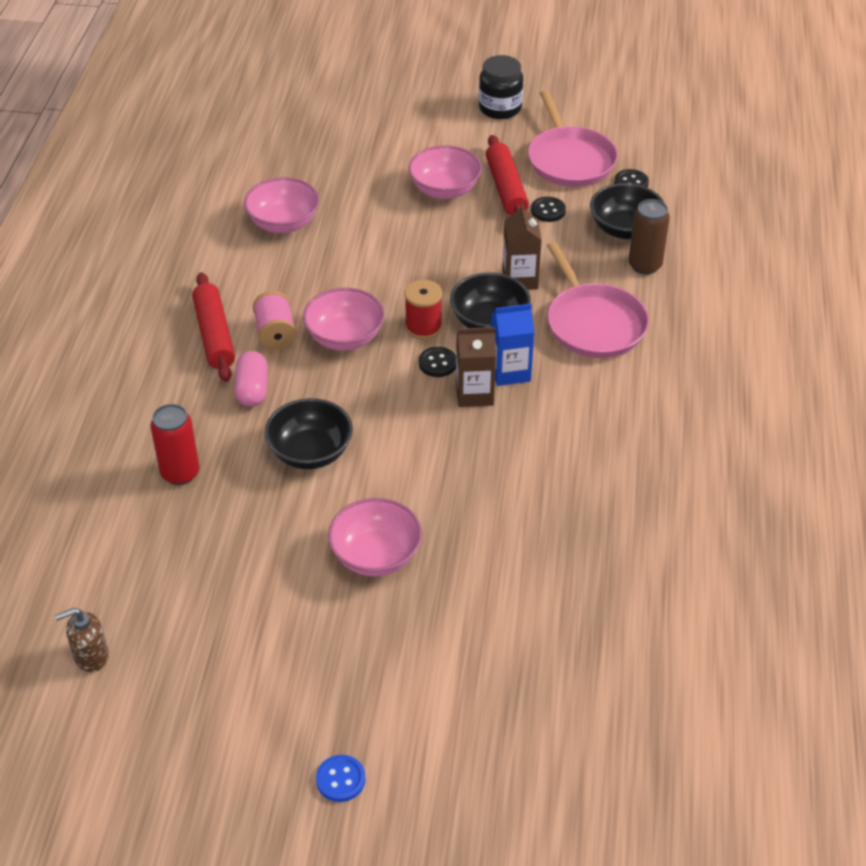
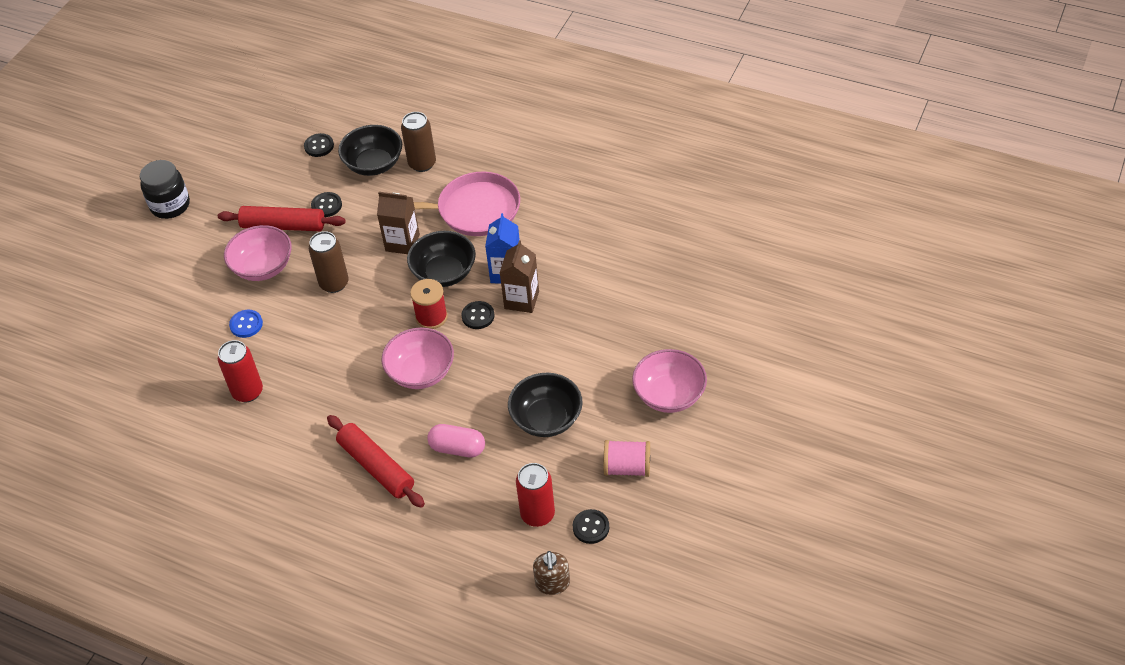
camera: 70 degrees left, 5 degrees up
(91, 656) = (717, 601): brown soap dispenser -> brown soap dispenser (552, 583)
(172, 522) = (591, 527): none -> black button
(215, 335) = (376, 466): red rolling pin -> red rolling pin turned 45 degrees clockwise
(275, 334) = (395, 421): pink spool -> pink spool (627, 467)
(283, 223) = (247, 392): pink bowl -> red can
(340, 779) = (865, 452): blue button -> blue button (246, 324)
(442, 244) = (334, 283): none -> brown can
(570, 160) = (268, 176): pink pan -> none

